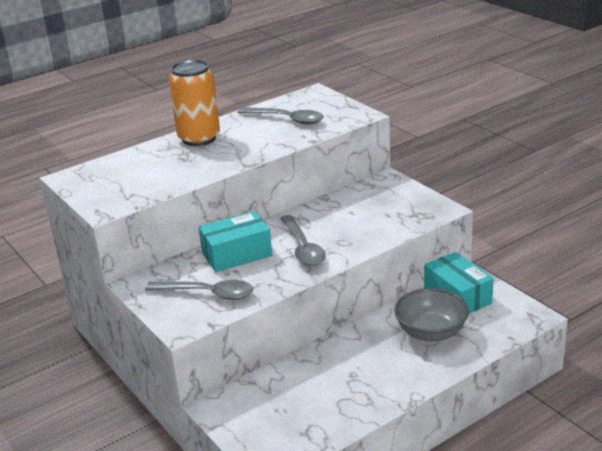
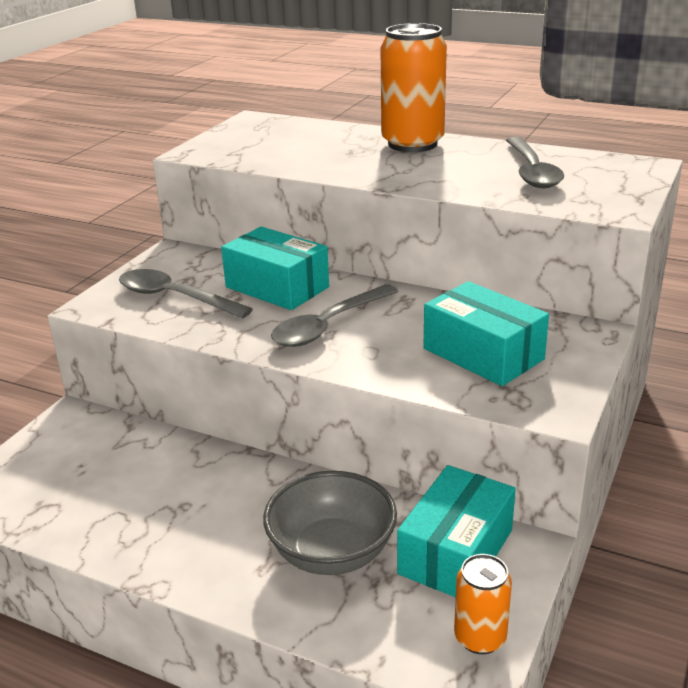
camera: 60 degrees right, 0 degrees up
(208, 294) = (175, 297): grey spoon -> grey spoon turned 135 degrees clockwise
(378, 212) = (483, 354): none -> turquoise box
(515, 307) = (480, 637): none -> orange can

